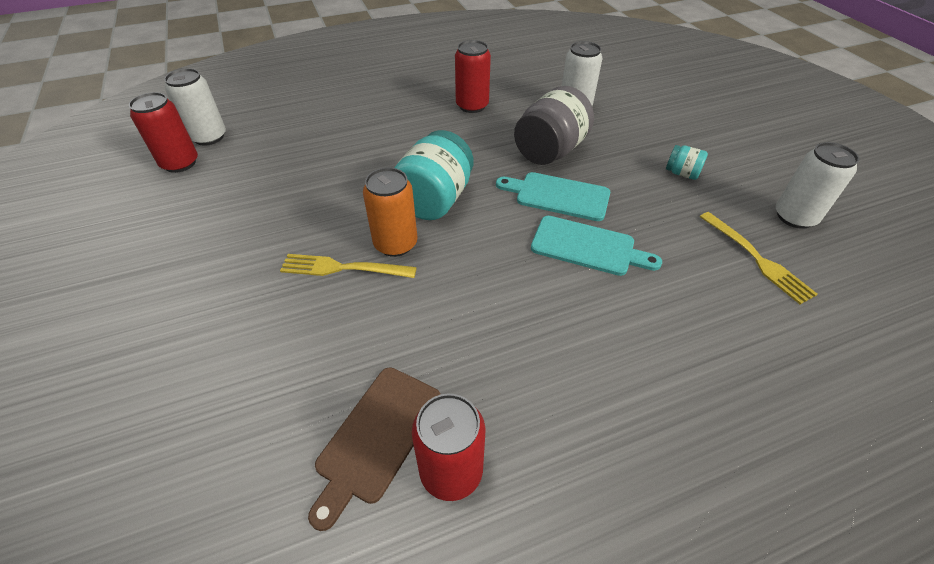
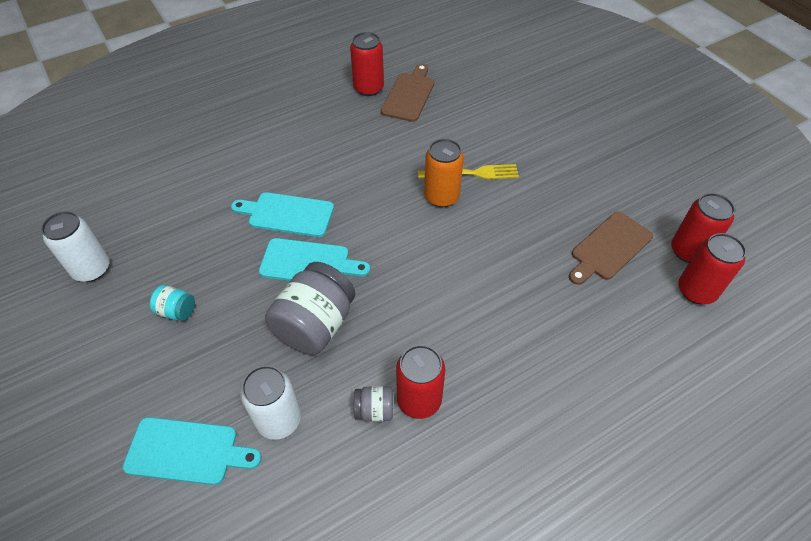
camera: 170 degrees right, 5 degrees up
(209, 137) = (696, 291): white can -> red can
(251, 174) = (609, 248): none -> brown cutting board
(434, 200) = (423, 242): turquoise jar -> none
(505, 105) = (374, 410): none -> grey jar
(637, 101) = (187, 451): none -> turquoise cutting board
(756, 258) = (152, 222): yellow fork -> none

